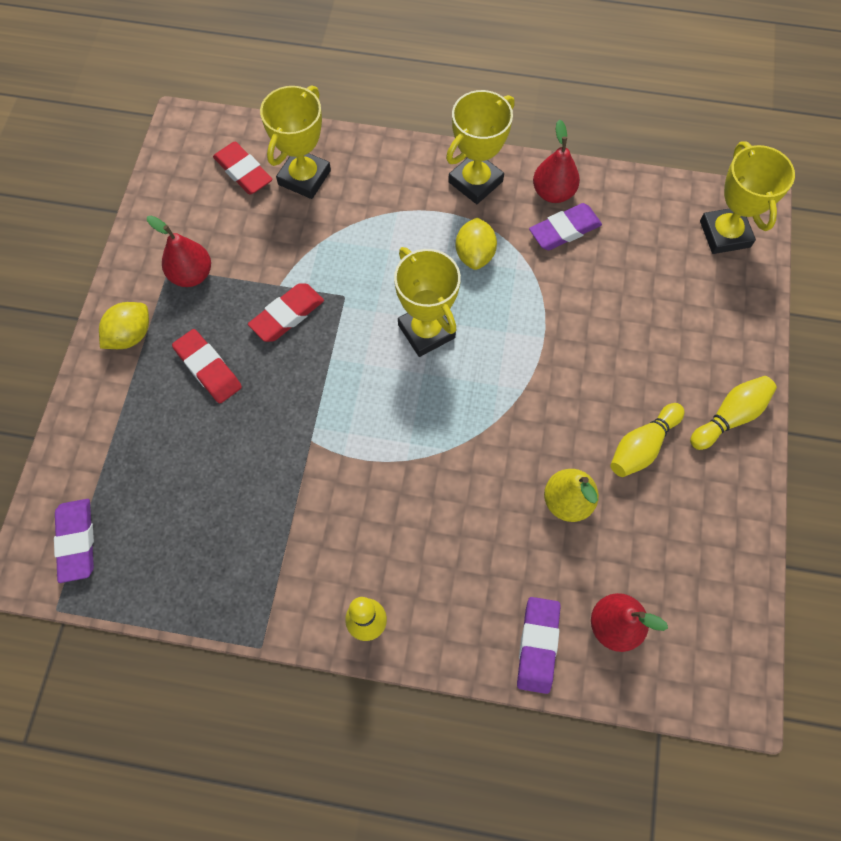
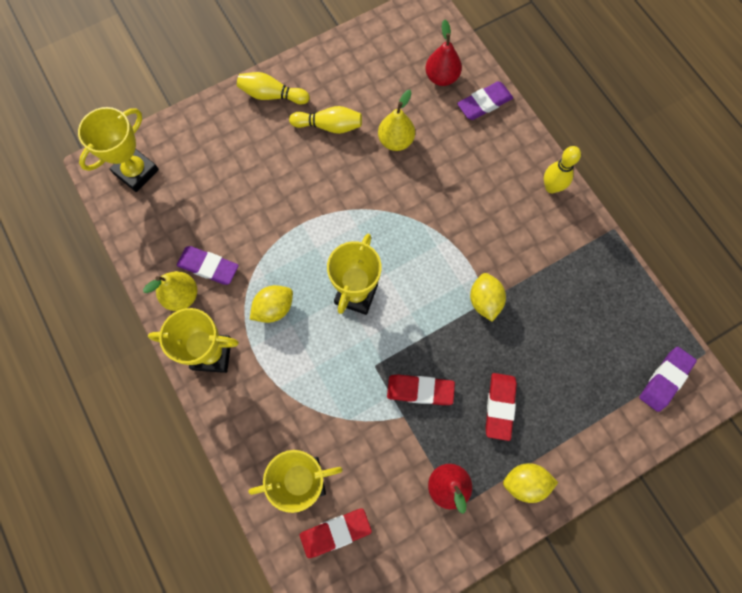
camera: 130 degrees left, 5 degrees up
(243, 172) = (335, 532): red eraser -> red eraser turned 60 degrees clockwise
(312, 440) = (484, 301): none -> yellow lemon
(553, 192) = (181, 296): red pear -> yellow pear

